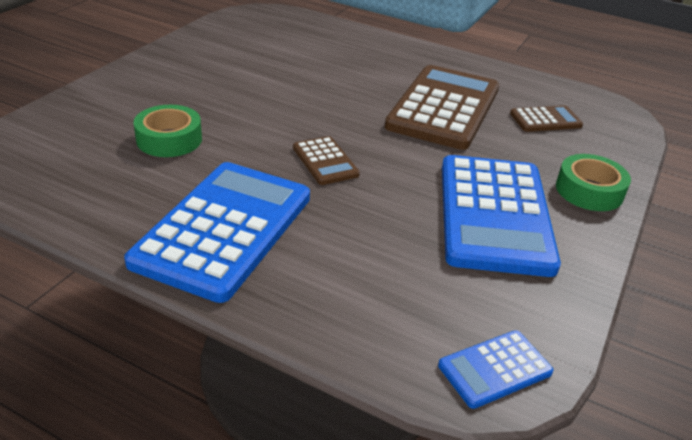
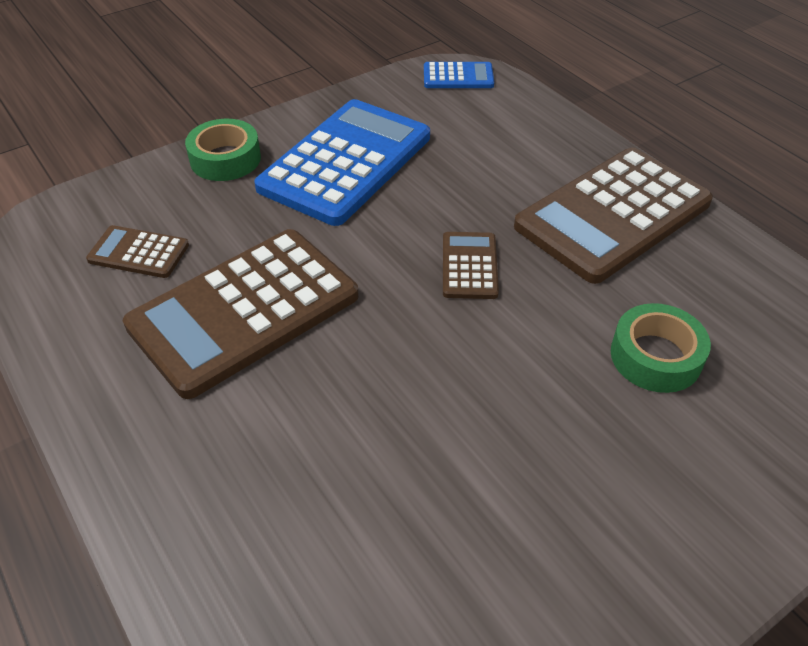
camera: 150 degrees left, 10 degrees up
(224, 229) = (613, 215): blue calculator -> brown calculator

